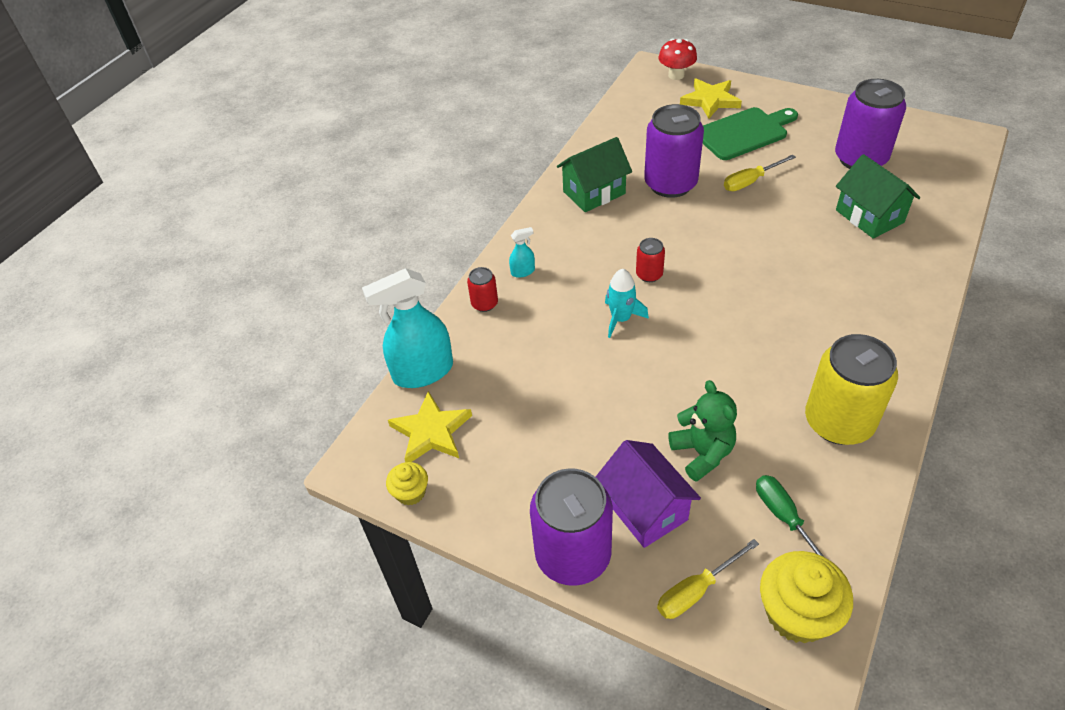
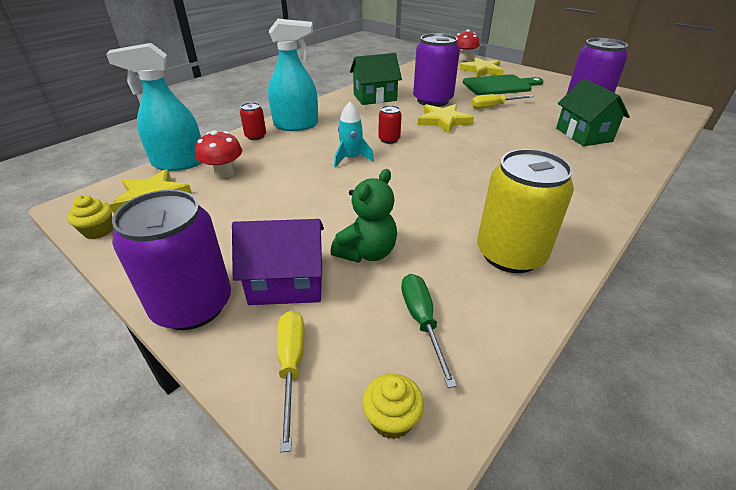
camera: 10 degrees right, 10 degrees down
(488, 377) = (224, 173): none -> red mushroom
(523, 271) = (296, 125): turquoise spray bottle -> turquoise spray bottle, size x2.30
(645, 509) = (286, 283): purple house -> purple house turned 75 degrees counterclockwise
(696, 590) = (291, 366): yellow screwdriver -> yellow screwdriver turned 105 degrees clockwise
(699, 224) = (443, 121): none -> yellow star
(702, 453) = (367, 252): green teddy bear -> green teddy bear turned 45 degrees clockwise
(797, 613) = (391, 419): yellow cupcake -> yellow cupcake, size x0.55

